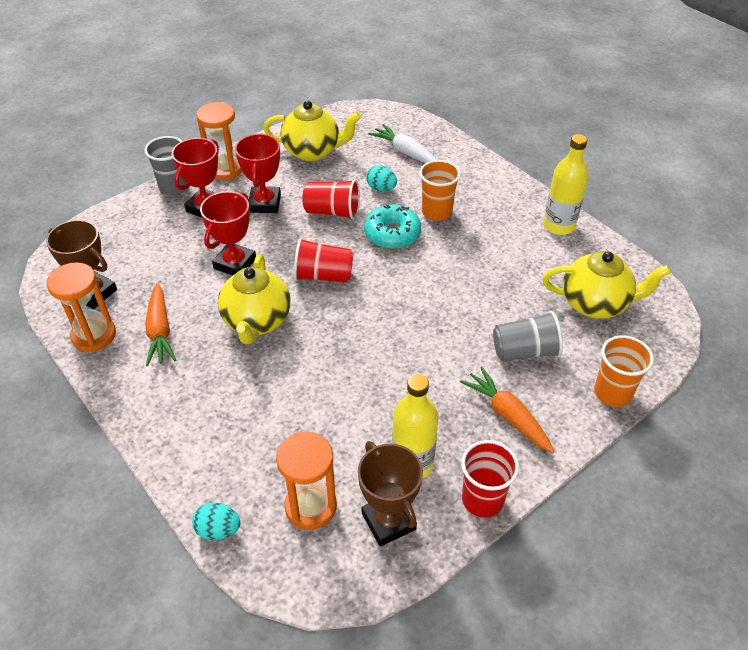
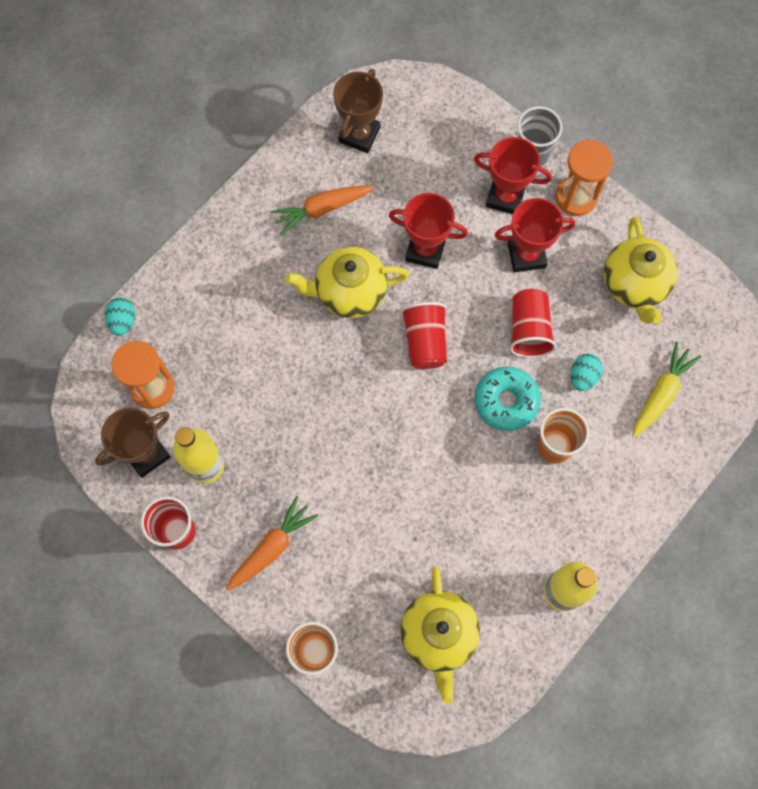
camera: 80 degrees right, 25 degrees up
(94, 335) = (306, 155): orange hourglass -> none
(405, 152) = (661, 393): white carrot -> yellow carrot
(524, 351) = (356, 560): grey cup -> none

